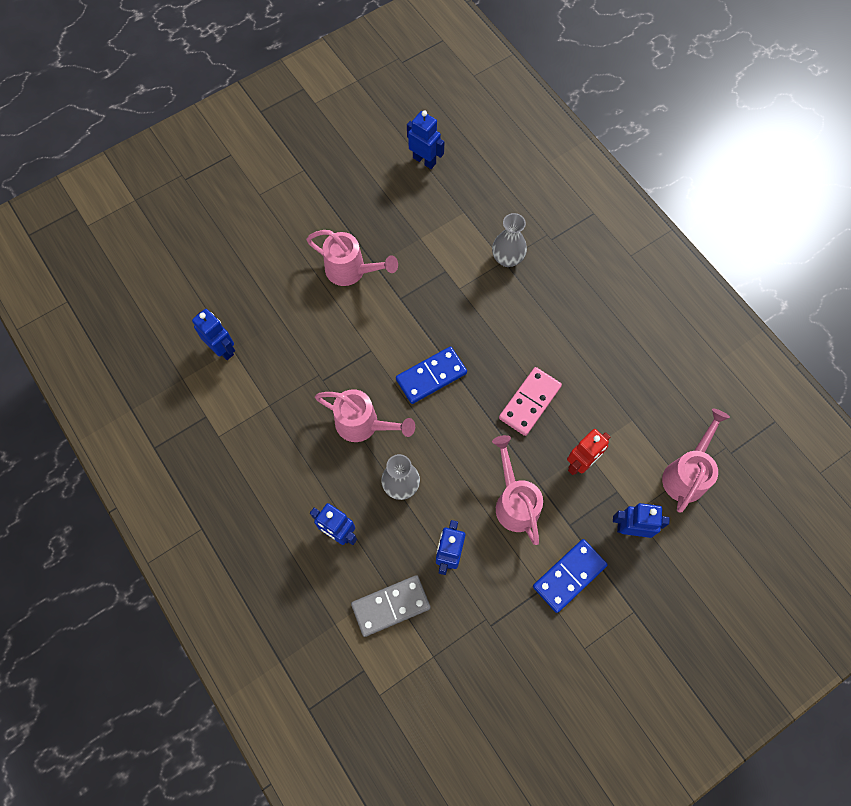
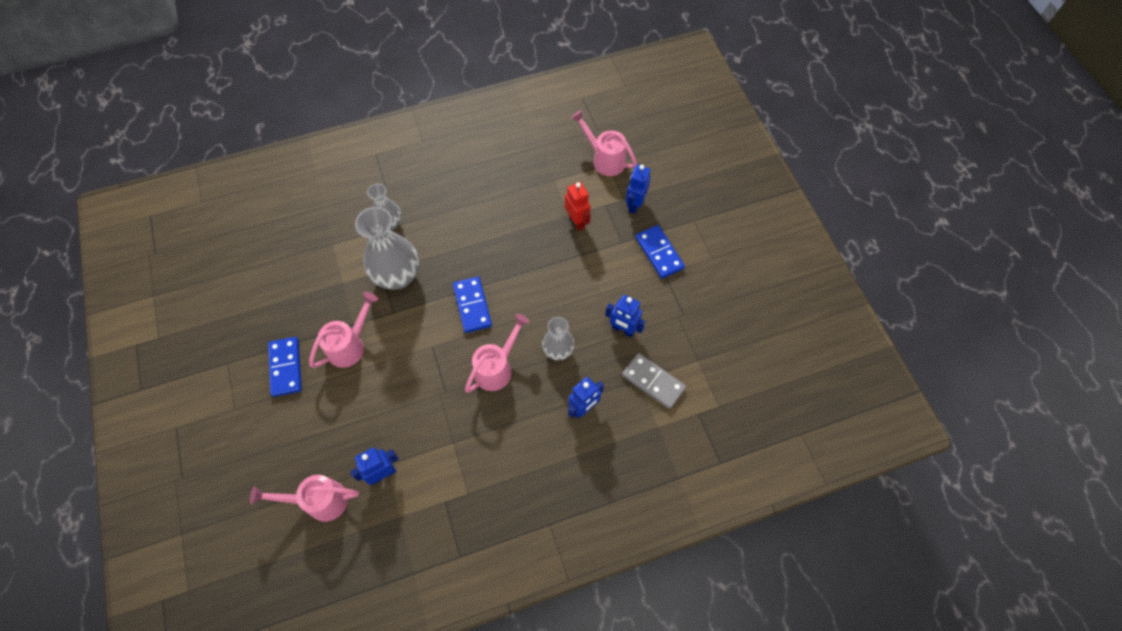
camera: 75 degrees left, 5 degrees down
(312, 222) = (286, 367): none -> blue domino
(391, 606) = (653, 381): grey domino -> grey domino turned 45 degrees counterclockwise
(424, 160) = (268, 261): blue robot -> none
(444, 289) = (398, 276): none -> grey vase
(514, 502) = (594, 273): pink watering can -> pink watering can (320, 501)
(529, 402) = (518, 241): pink domino -> none

